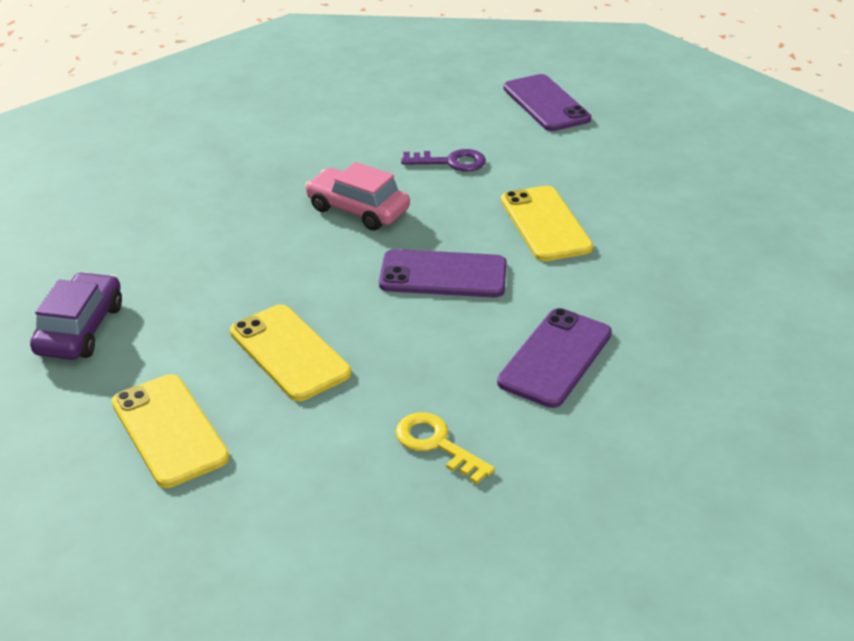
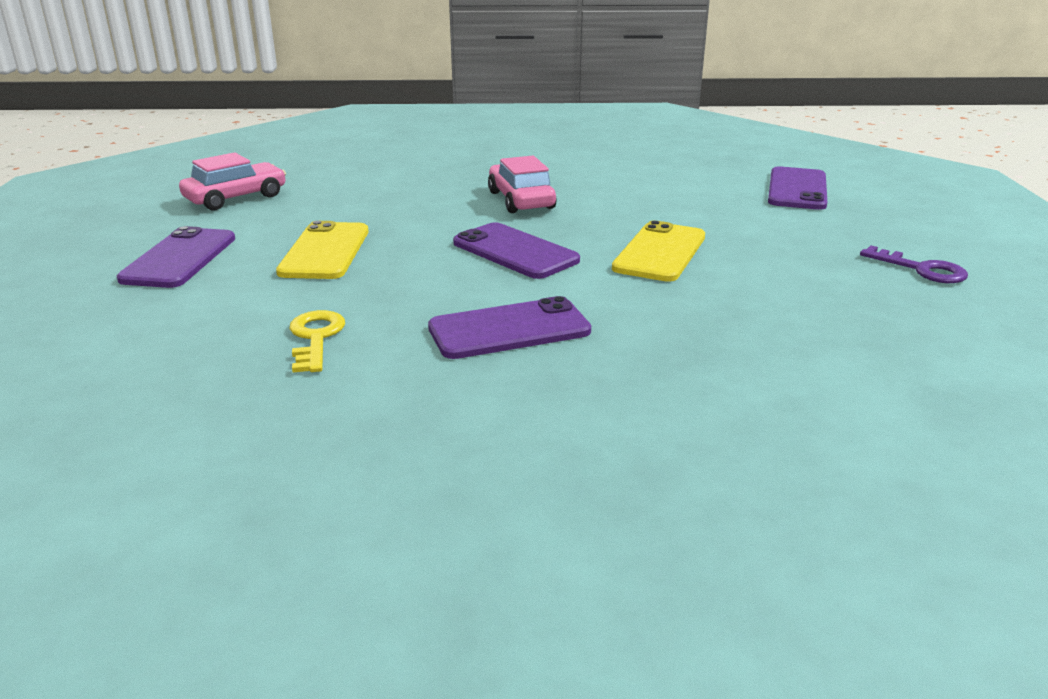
camera: 40 degrees right, 10 degrees down
(80, 329) = (236, 198): purple car -> pink car
(169, 430) = (179, 258): yellow phone -> purple phone
(451, 162) = (645, 197): purple key -> purple key (921, 269)

